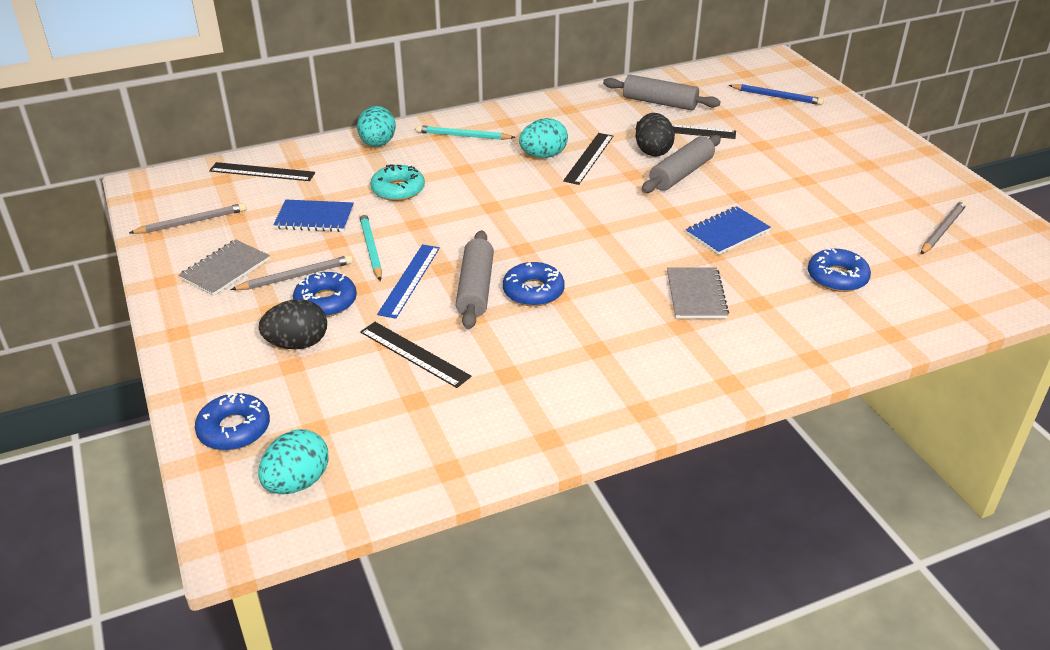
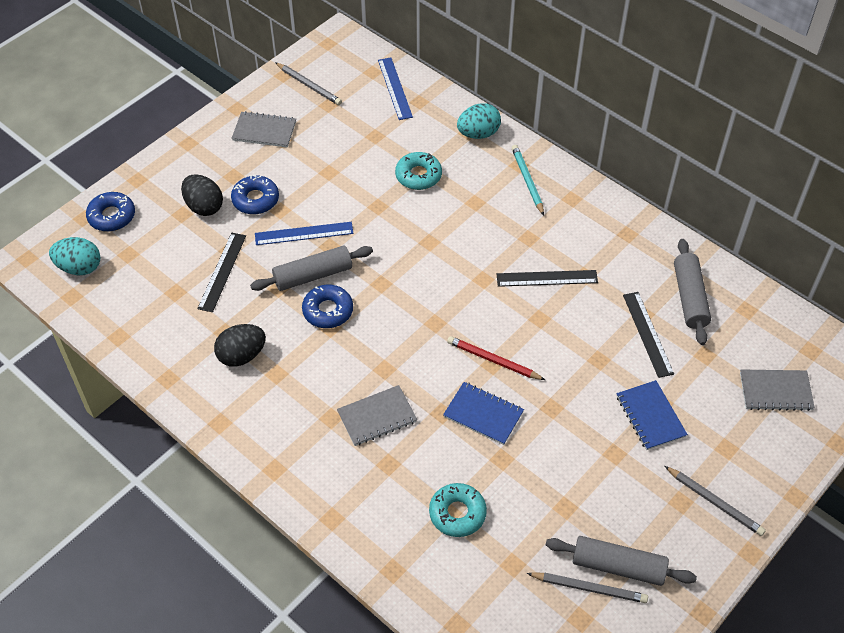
camera: 65 degrees right, 15 degrees up
(262, 172) = (395, 88): black ruler -> blue ruler
(296, 276) = (275, 170): grey pencil -> grey pencil (714, 502)
(314, 218) = (351, 146): blue notebook -> blue notebook (650, 416)
(371, 248) = (331, 195): turquoise pencil -> none
(543, 156) = (530, 246): turquoise egg -> none
(653, 151) = (590, 320): black egg -> black egg (242, 356)
(666, 210) = (493, 360): none -> red pencil
(681, 174) = (562, 354): grey rolling pin -> grey rolling pin (618, 566)
(777, 97) = (775, 391): blue pencil -> grey notebook
(837, 277) = (457, 513): blue donut -> turquoise donut

